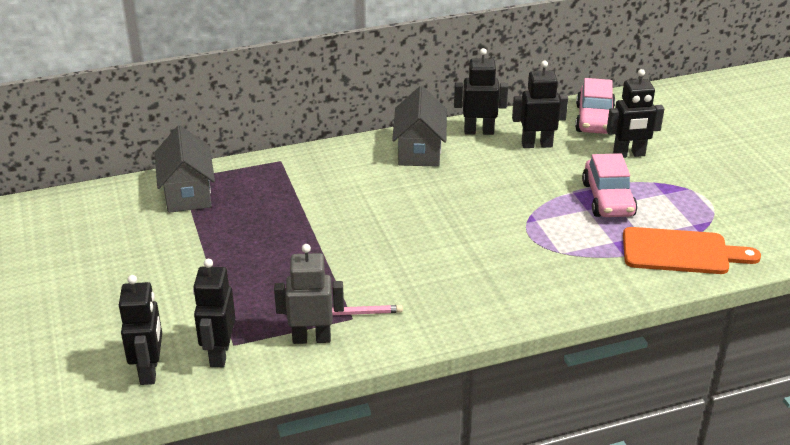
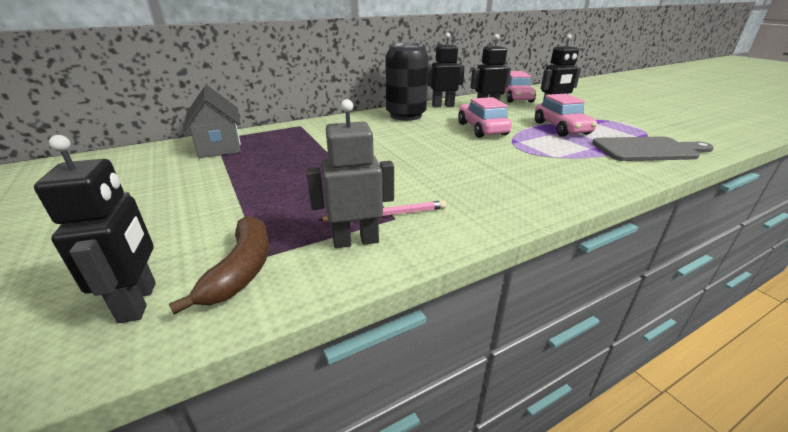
camera: 10 degrees left, 5 degrees down
(219, 354) = (242, 269): black robot -> brown banana
(419, 151) = (406, 115): grey house -> black can
(504, 191) = (482, 129): none -> pink car
(681, 252) = (648, 150): orange cutting board -> grey cutting board

